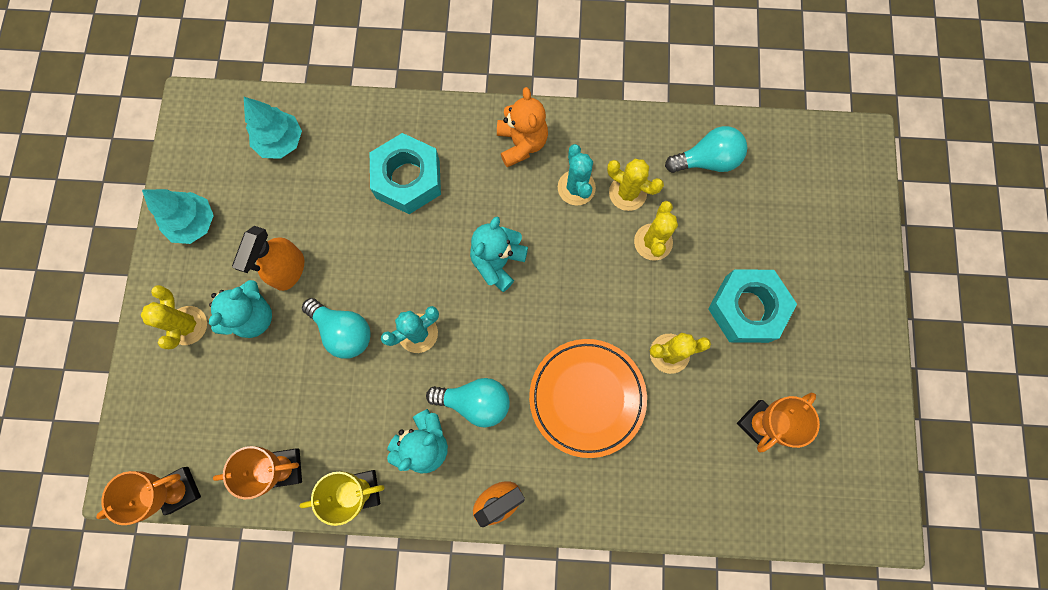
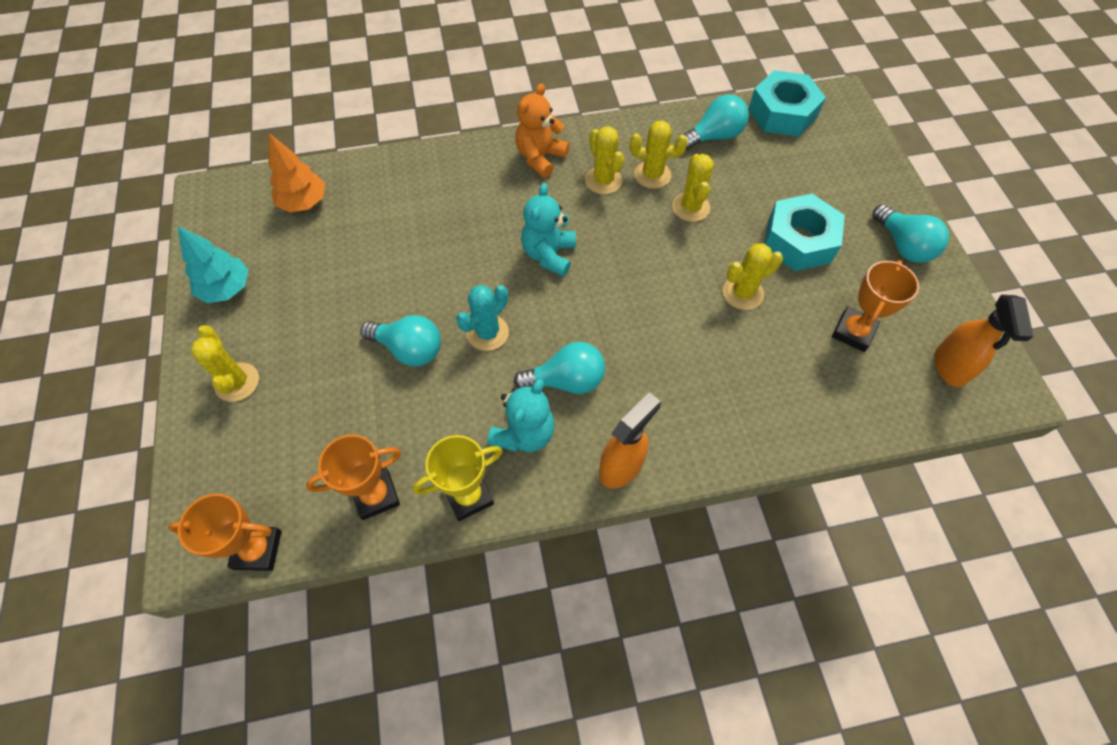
camera: 15 degrees left, 15 degrees down
(179, 490) = (257, 550): orange trophy -> orange trophy turned 45 degrees clockwise
(253, 316) = (308, 358): turquoise teddy bear -> none
(280, 141) = (304, 203): turquoise tree -> orange tree
(289, 270) = (337, 308): orange spray bottle -> orange spray bottle (950, 367)
(408, 179) = (439, 207): turquoise nut -> turquoise nut (782, 113)
(521, 143) = (540, 158): orange teddy bear -> orange teddy bear turned 120 degrees counterclockwise
(576, 188) = (603, 181): turquoise cactus -> yellow cactus
(587, 398) = (678, 350): orange plate -> none
(849, 341) = (903, 245): none -> turquoise light bulb

